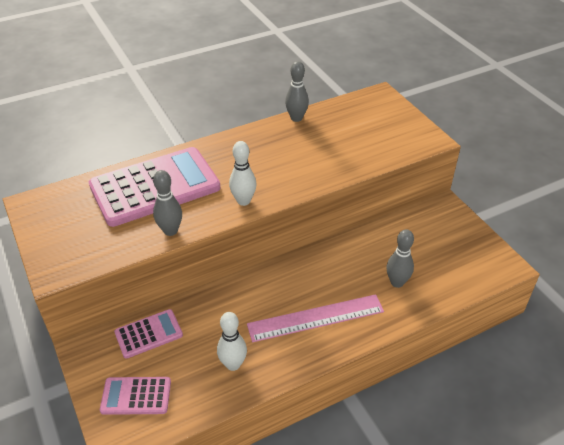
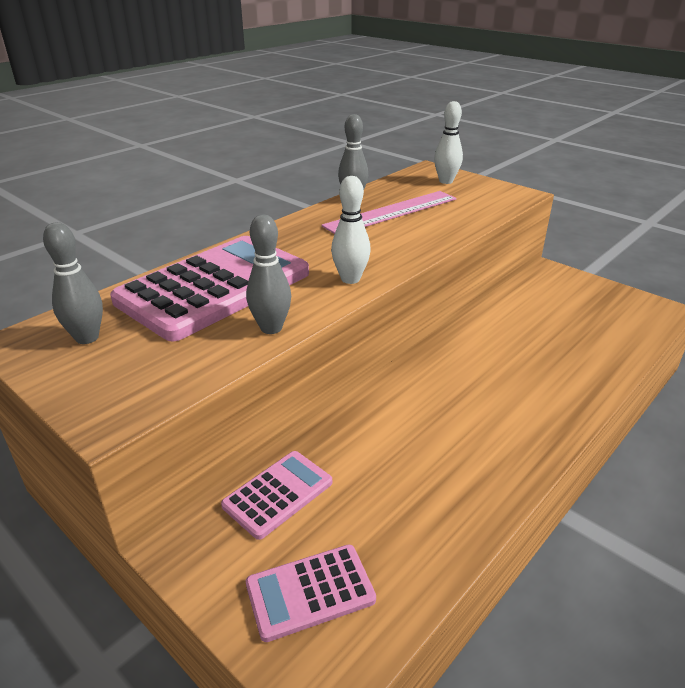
camera: 20 degrees left, 10 degrees down
(233, 364) = (432, 499): white bowling pin -> white bowling pin (446, 181)
(316, 318) = (500, 411): pink ruler -> pink ruler (392, 212)
(397, 282) = (563, 350): grey bowling pin -> grey bowling pin (87, 338)

